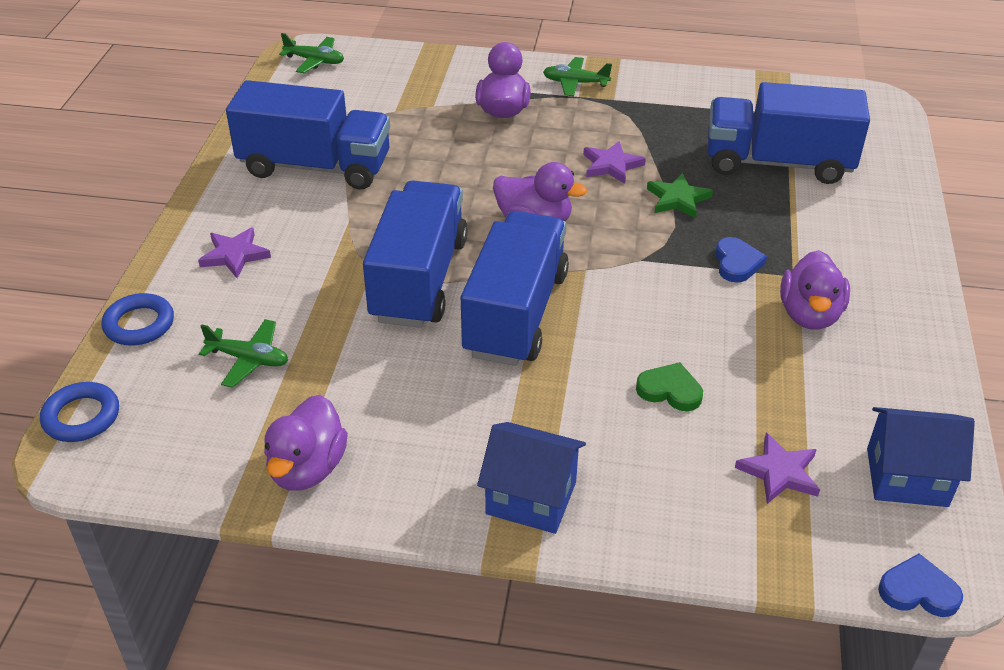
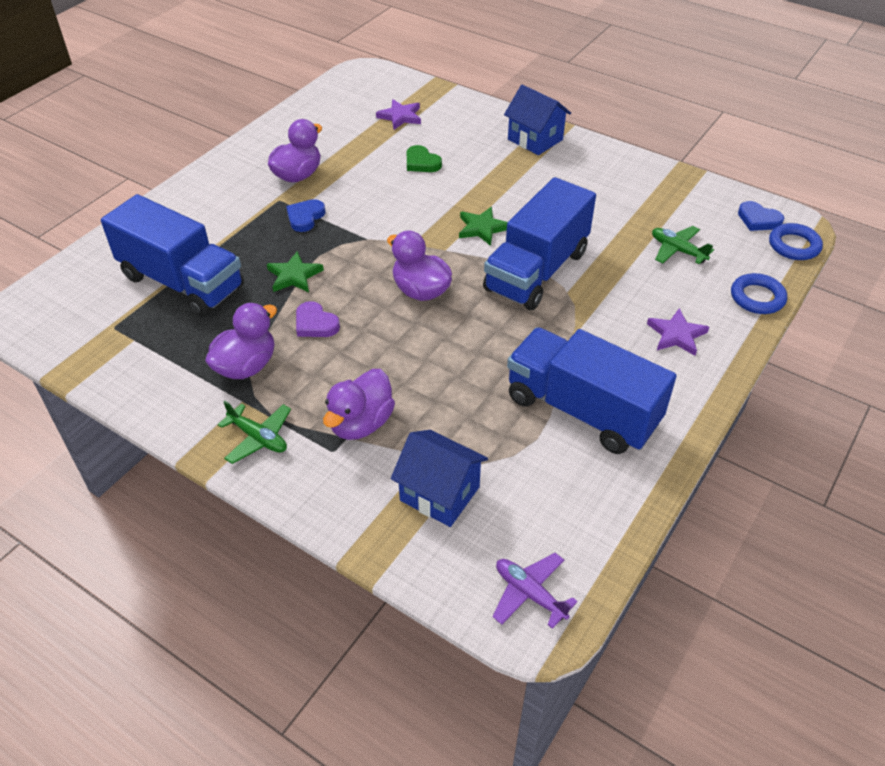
camera: 155 degrees left, 5 degrees up
(307, 469) = (652, 182): purple duck -> purple duck (246, 366)
(315, 61) = (529, 593): green plane -> purple plane
(516, 314) = (482, 228): blue truck -> green star
(611, 165) = (315, 323): purple star -> purple heart
(906, 477) = (341, 100): blue house -> blue house (439, 493)
(918, 591) = (385, 69): blue heart -> blue heart (758, 219)

